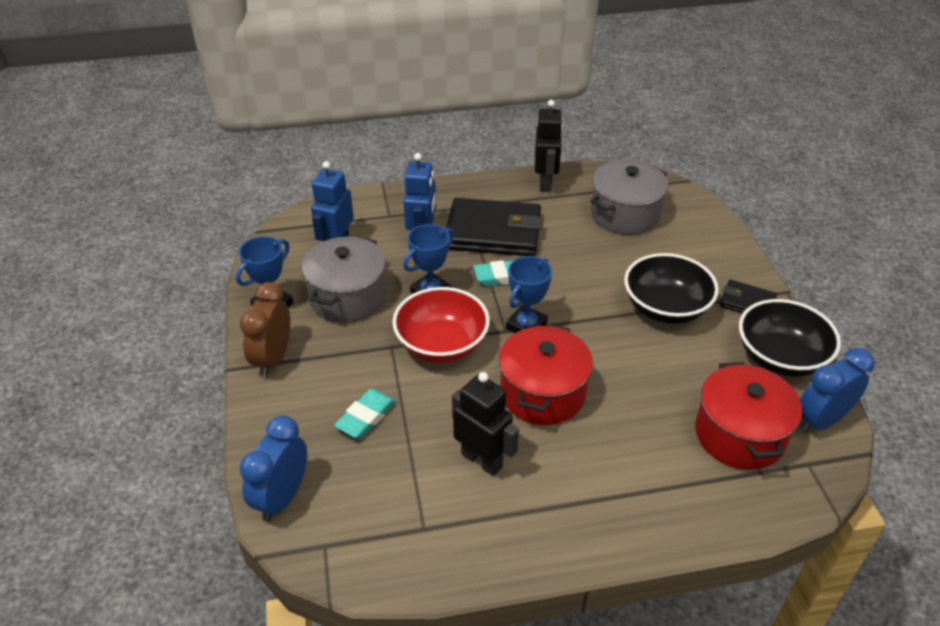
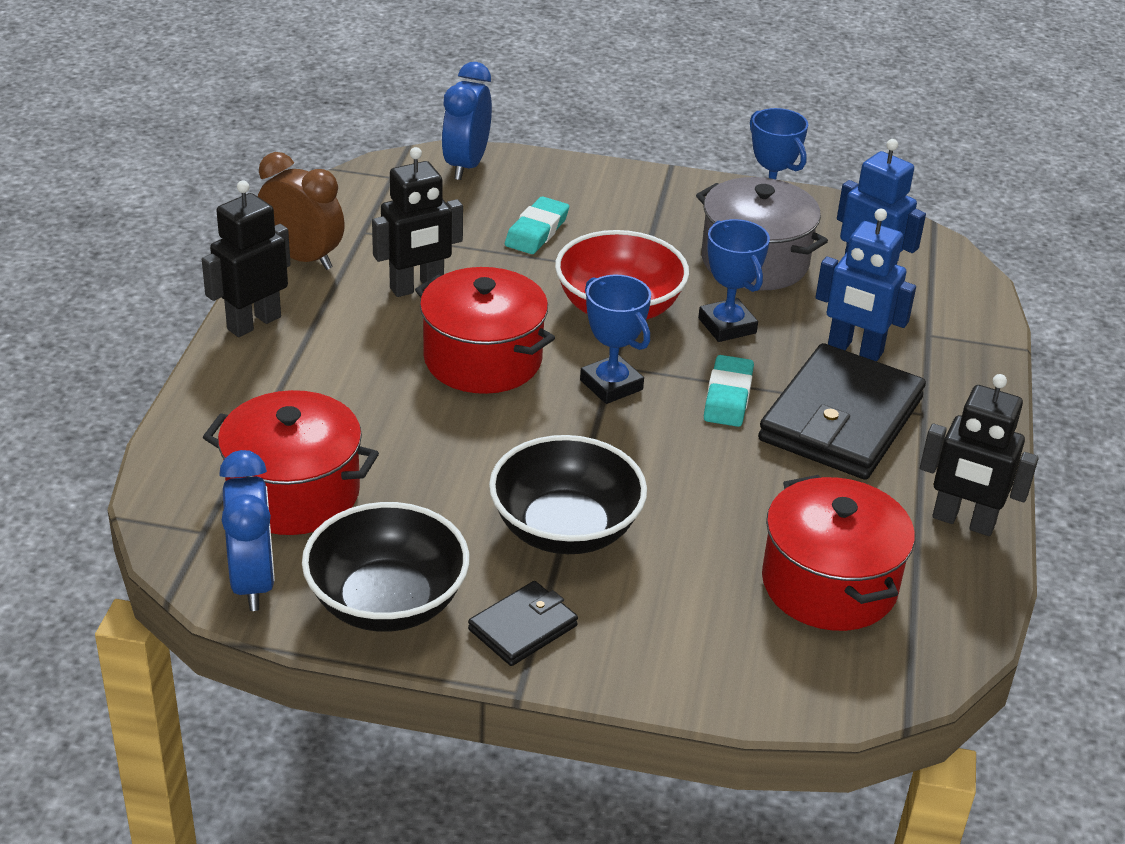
camera: 110 degrees right, 5 degrees down
(273, 359) = (670, 192): brown clock -> brown clock (303, 258)
(282, 497) = (466, 165): blue clock -> blue clock turned 120 degrees counterclockwise
(366, 417) = (537, 231): turquoise eraser -> turquoise eraser turned 60 degrees clockwise
(592, 544) = (253, 323): none -> black robot
(625, 214) = (829, 584): grey pot -> red pot

